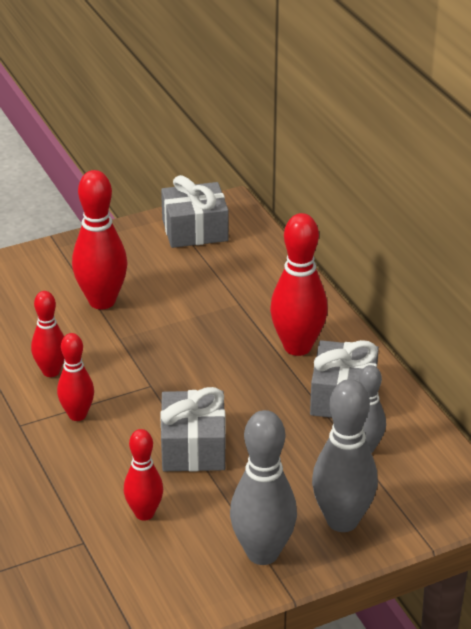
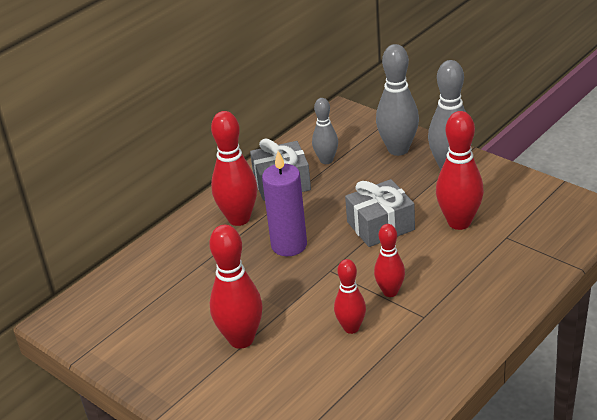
camera: 110 degrees left, 0 degrees up
(144, 513) = (459, 222): red bowling pin -> red bowling pin, size x1.63
(195, 230) = (105, 327): grey gift -> none
(218, 369) = (289, 245): none -> purple candle

